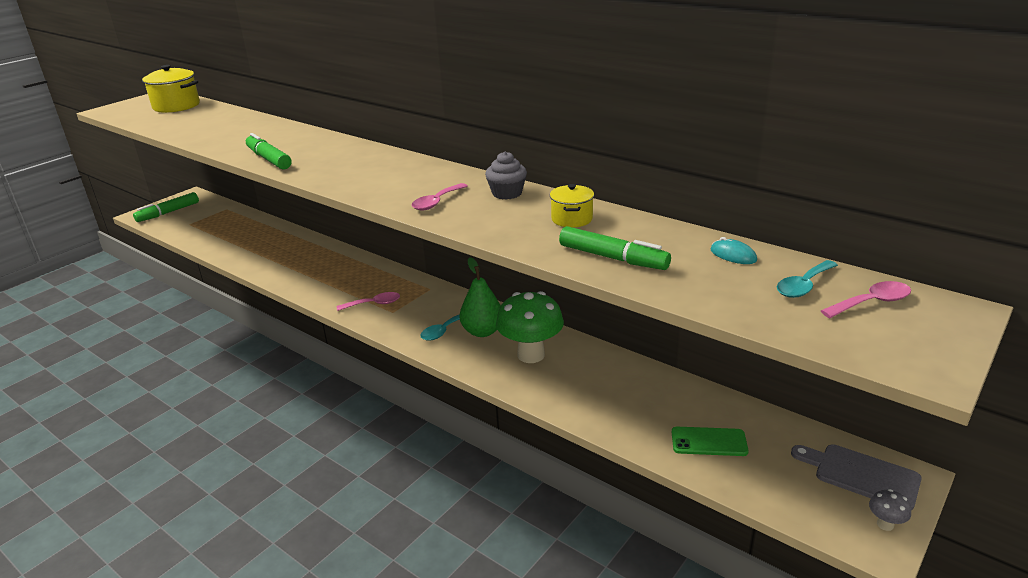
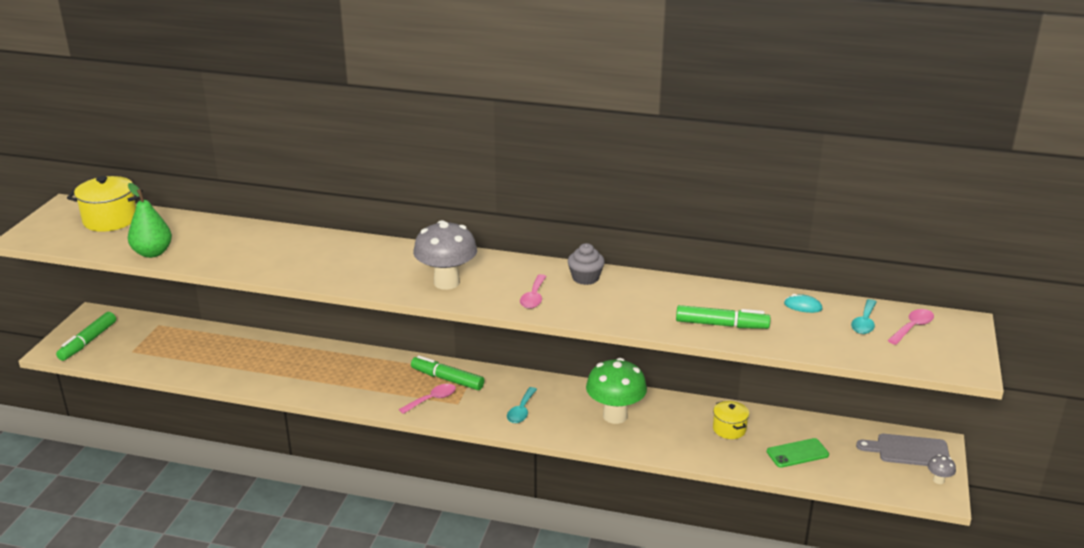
camera: 25 degrees left, 0 degrees up
(269, 159) = (315, 275): green marker -> green marker (447, 379)
(371, 179) = (446, 282): none -> grey mushroom
(482, 331) = (557, 404): green pear -> green pear (153, 253)
(572, 219) = (661, 295): yellow pot -> yellow pot (729, 429)

